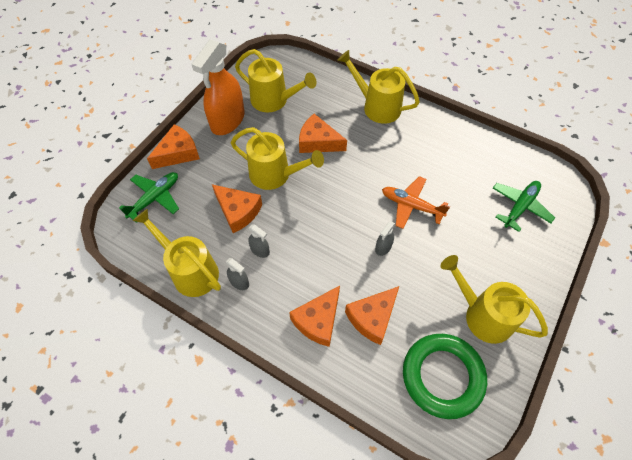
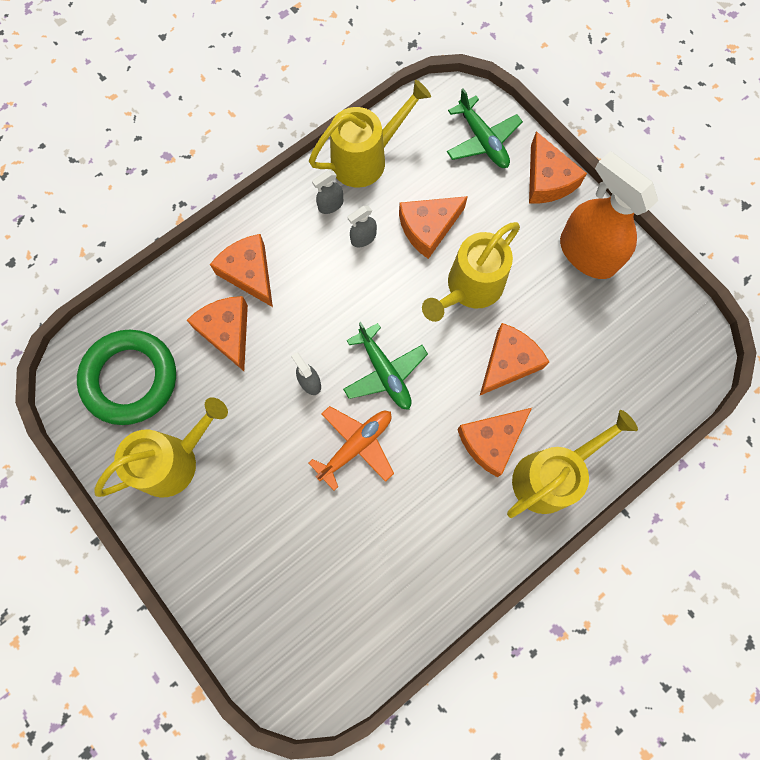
camera: 110 degrees right, 15 degrees up
(274, 100) = (608, 327): yellow watering can -> none
(371, 138) = (491, 441): none -> orange cheese
(520, 207) = (296, 600): green plane -> green plane (384, 372)

